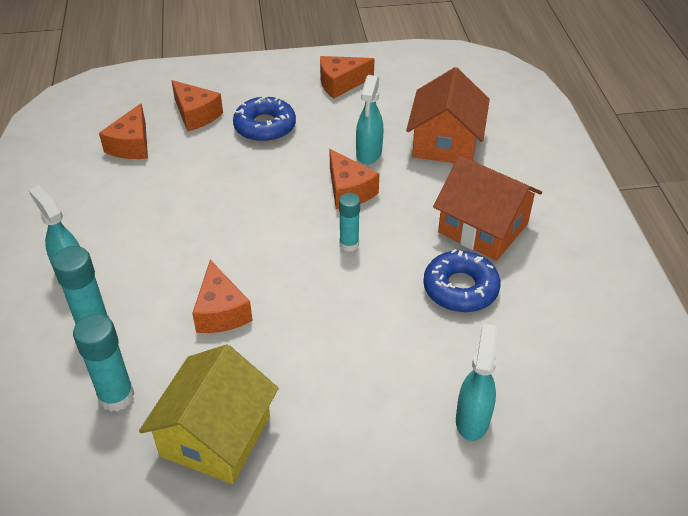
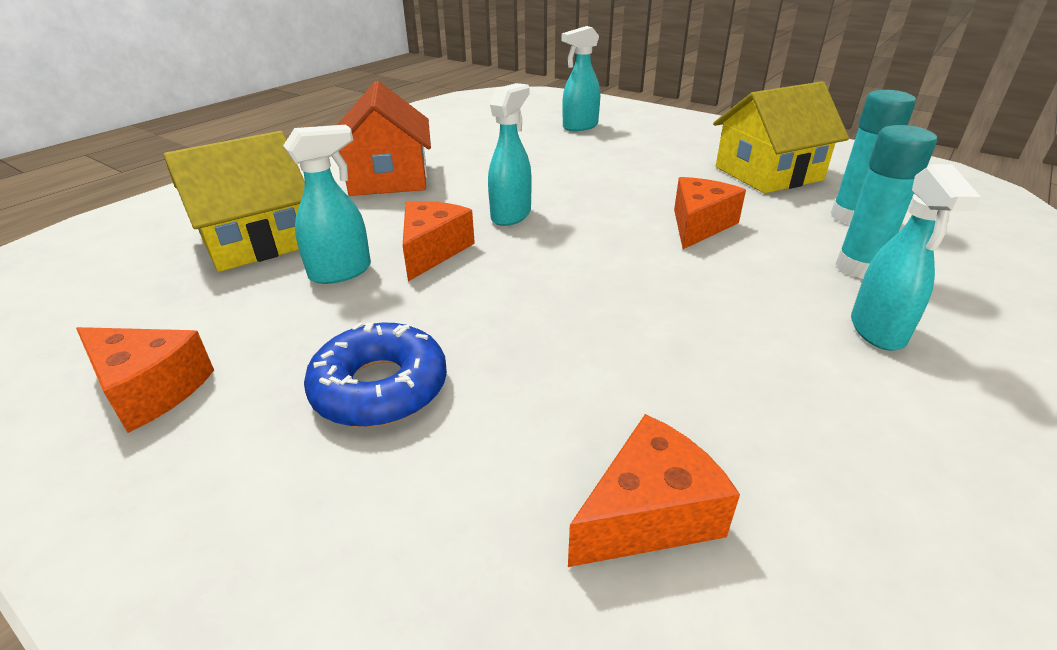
camera: 135 degrees left, 10 degrees down
(196, 115) = (445, 503): orange cheese -> none
(349, 244) = (511, 215): turquoise glue stick -> turquoise spray bottle
(445, 143) = (257, 240): orange house -> yellow house
(460, 288) = (478, 162): blue donut -> none

